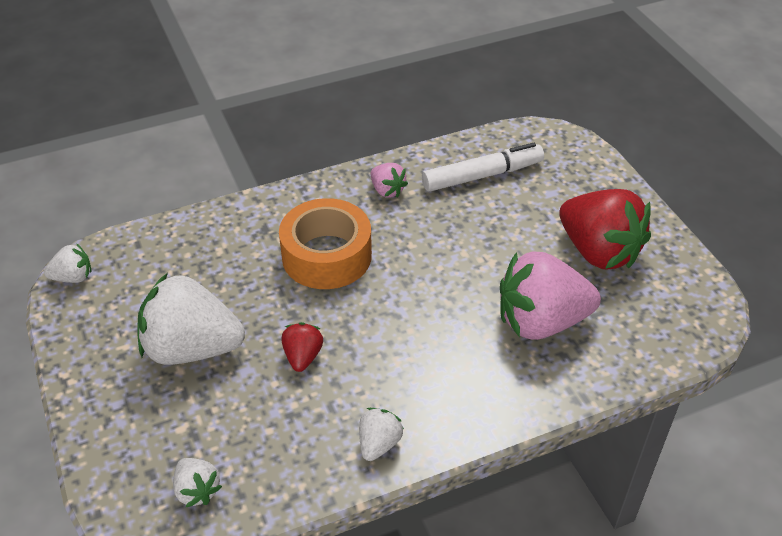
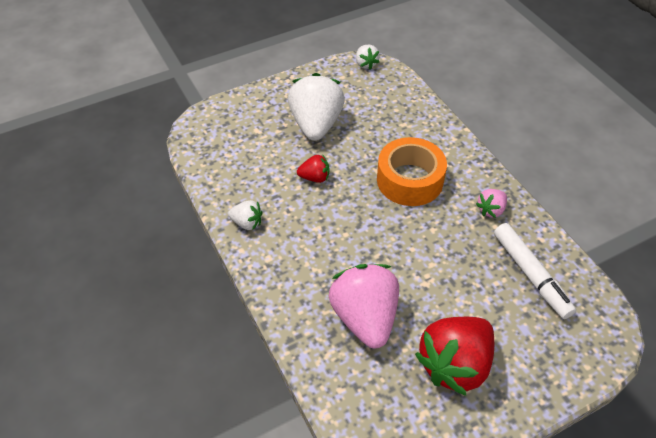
camera: 85 degrees right, 5 degrees up
(197, 490) = (214, 143): white strawberry -> none

